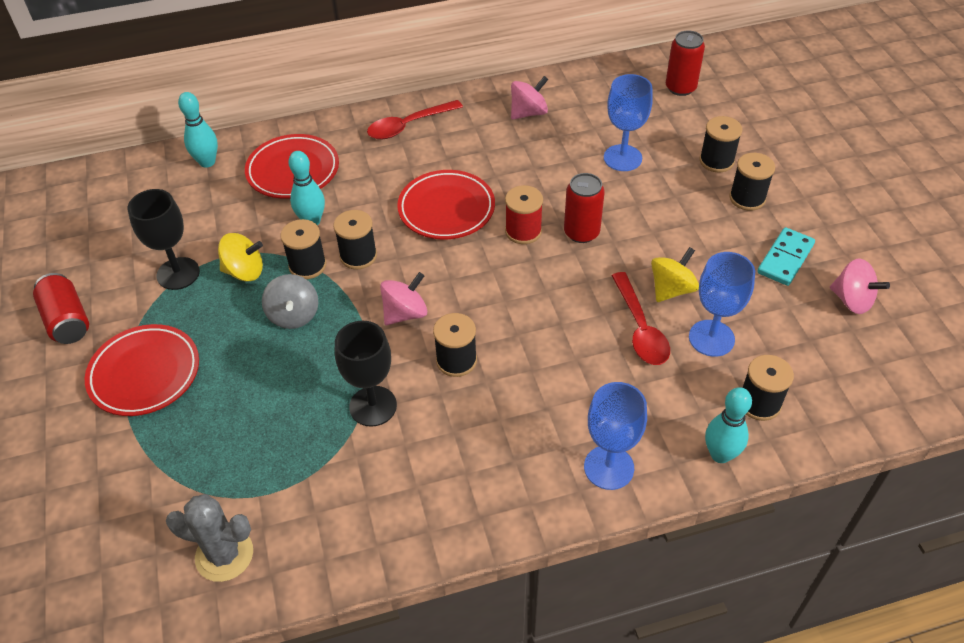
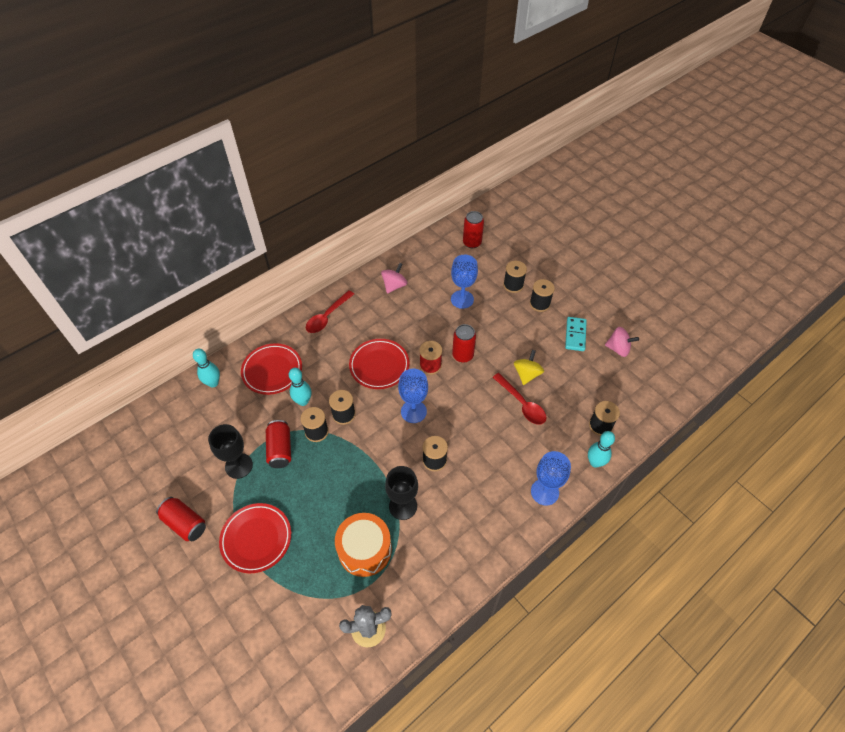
camera: 25 degrees left, 5 degrees up
(244, 271) = (280, 449): yellow spinning top -> red can
(283, 444) = (364, 549): none -> orange drum
(294, 315) = (326, 467): grey spinning top -> none
(405, 313) = (390, 441): pink spinning top -> none
(711, 338) = (560, 396): blue goblet -> blue goblet (413, 411)

